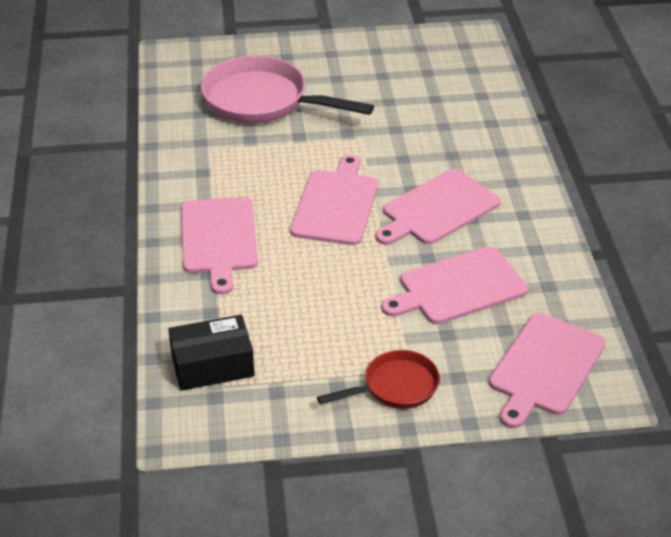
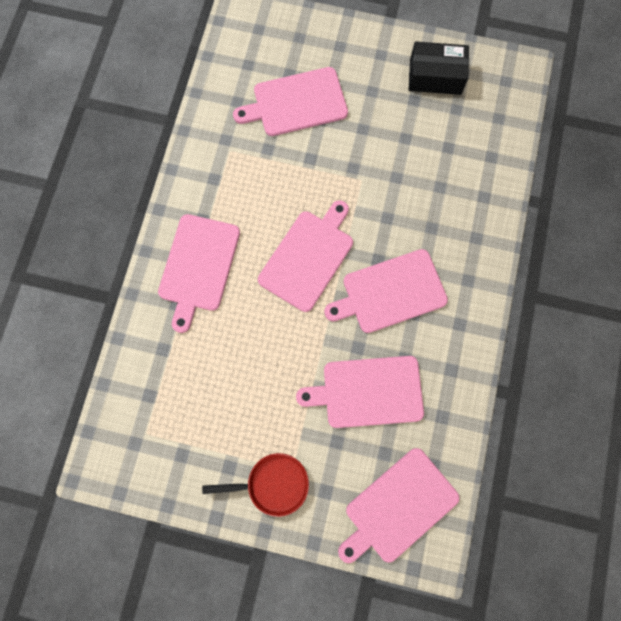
camera: 20 degrees right, 35 degrees up
(212, 365) = (144, 409): black box -> black box (435, 76)
(263, 102) = (296, 103): pink pan -> pink cutting board

